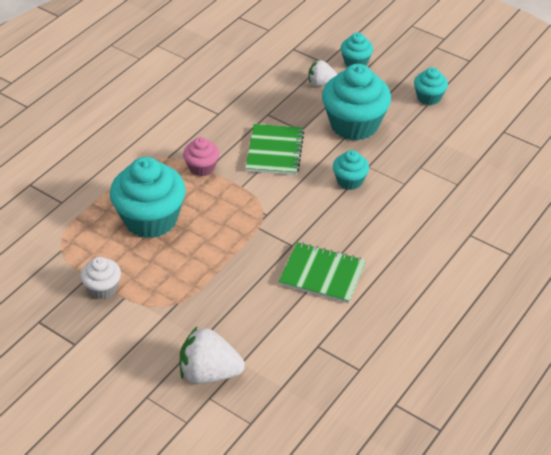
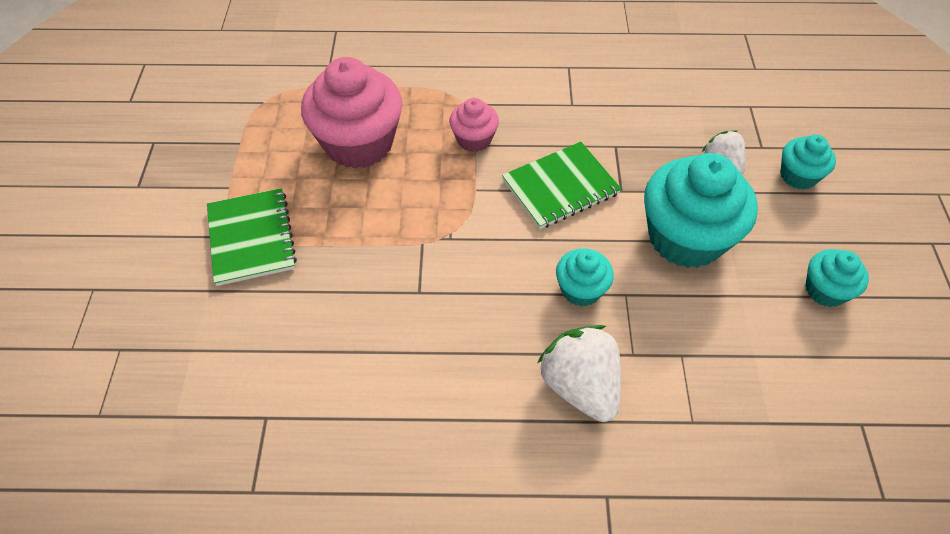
camera: 55 degrees right, 10 degrees up
(103, 288) = (230, 163): white cupcake -> none
(151, 219) = (359, 143): turquoise cupcake -> pink cupcake
(209, 373) = (158, 327): white strawberry -> white strawberry (580, 385)
(322, 274) = (392, 353): green notebook -> green notebook (251, 238)

